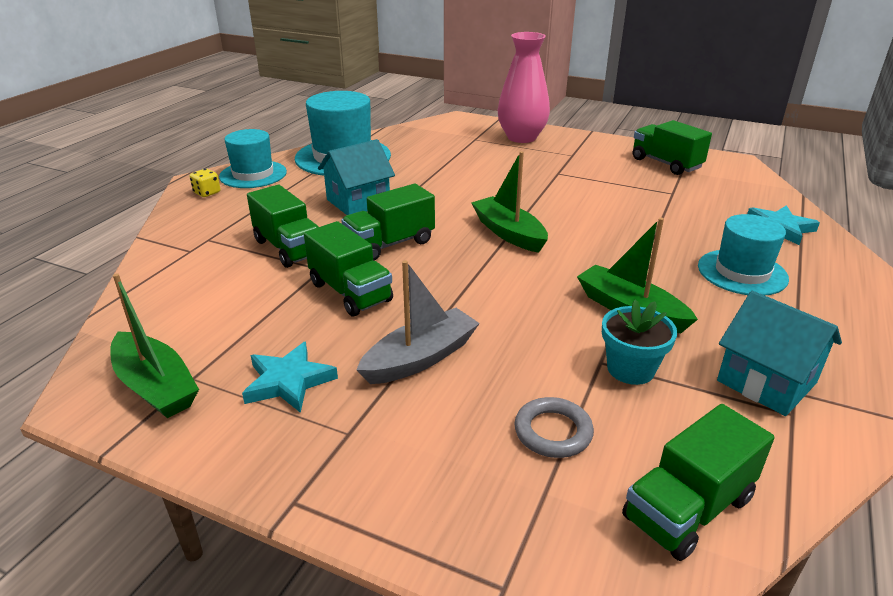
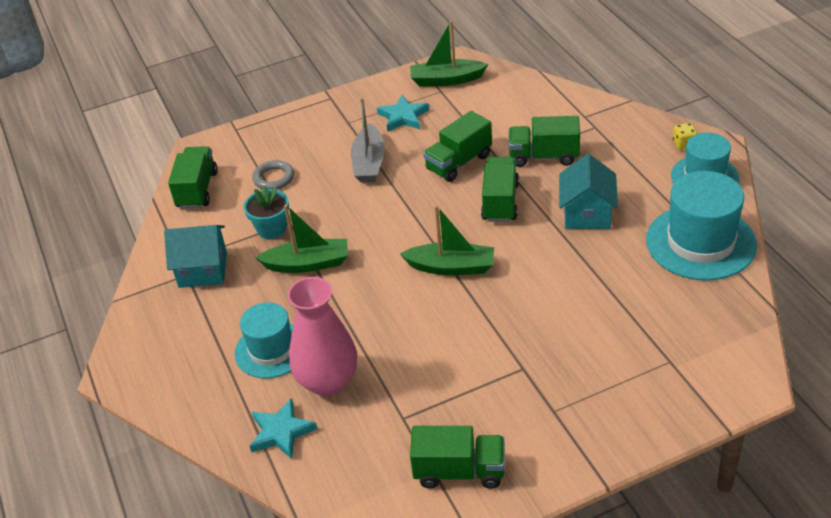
camera: 135 degrees right, 10 degrees up
(350, 292) = (459, 162): green truck -> green truck turned 45 degrees counterclockwise
(521, 137) = (640, 403): pink vase -> pink vase (328, 381)

